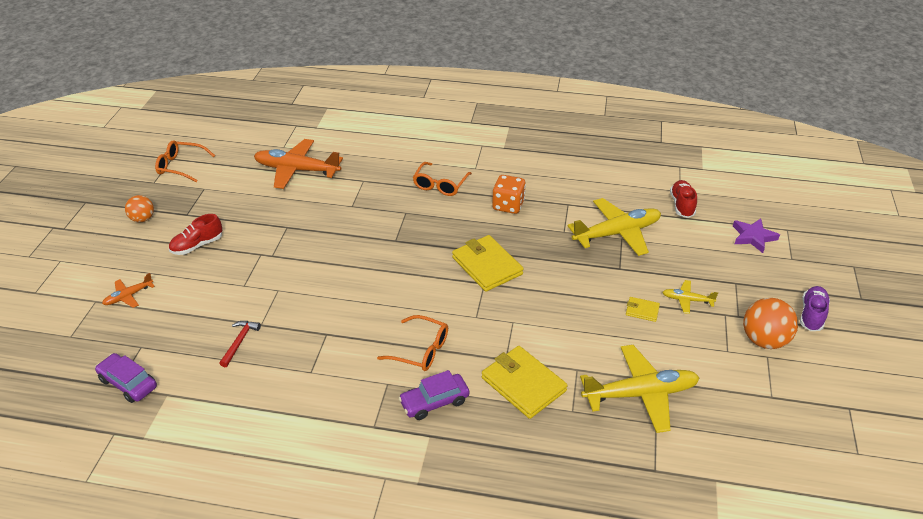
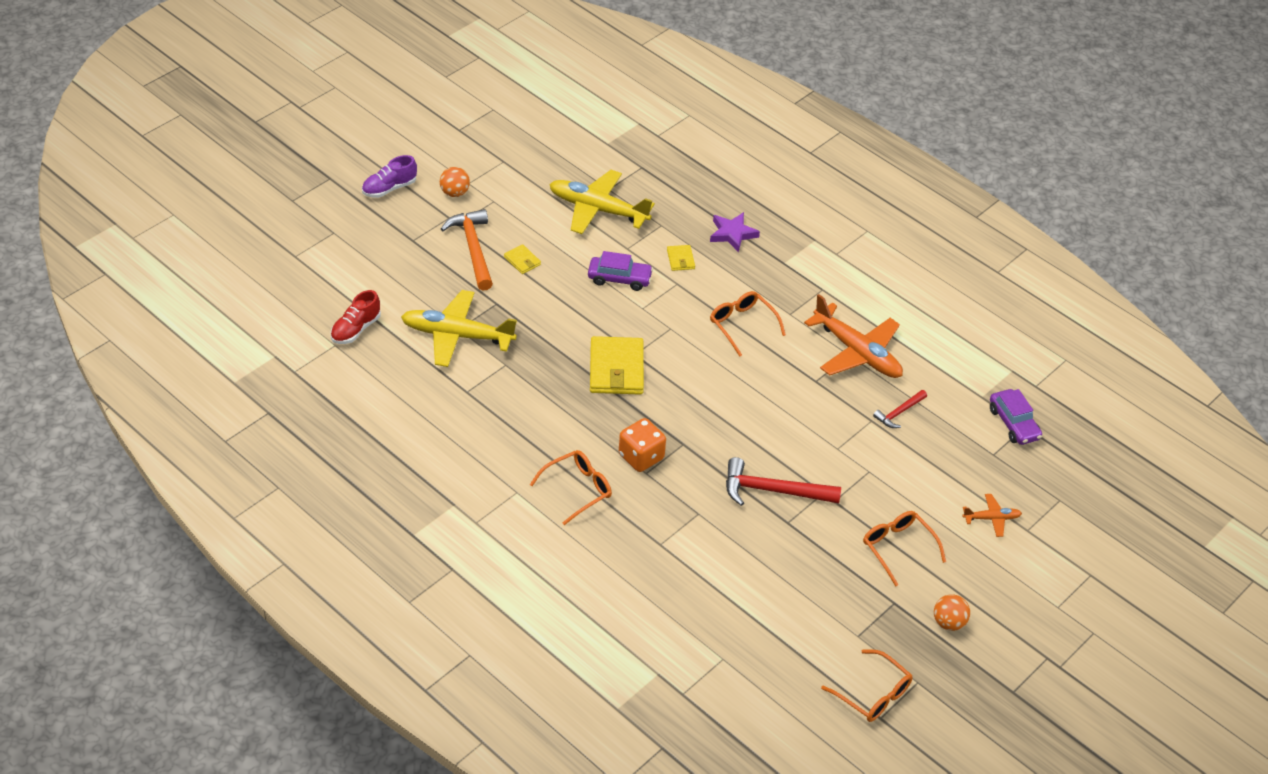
camera: 150 degrees left, 5 degrees up
(197, 245) = (898, 548): red shoe -> orange glasses
(297, 170) = (728, 604): orange plane -> orange plane (856, 352)
(309, 241) = (773, 490): none -> red hammer
(434, 402) = (762, 282): purple car -> purple car (619, 278)
(508, 205) = (530, 423): orange dice -> orange dice (641, 457)
(523, 384) = (680, 259): yellow wallet -> yellow wallet, size x0.48
(687, 300) = (473, 249): yellow plane -> orange hammer
(753, 237) = (337, 266): purple star -> purple star (732, 234)
(764, 340) = (454, 193): orange ball -> orange ball, size x0.62

